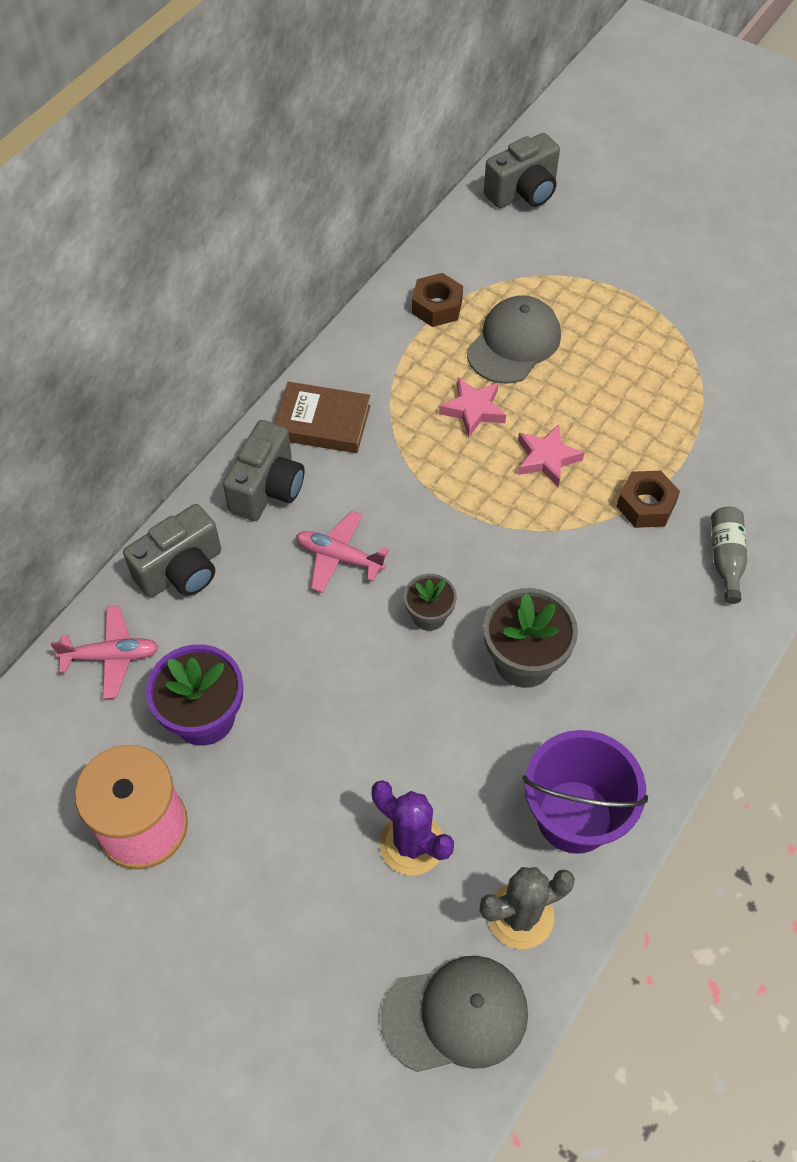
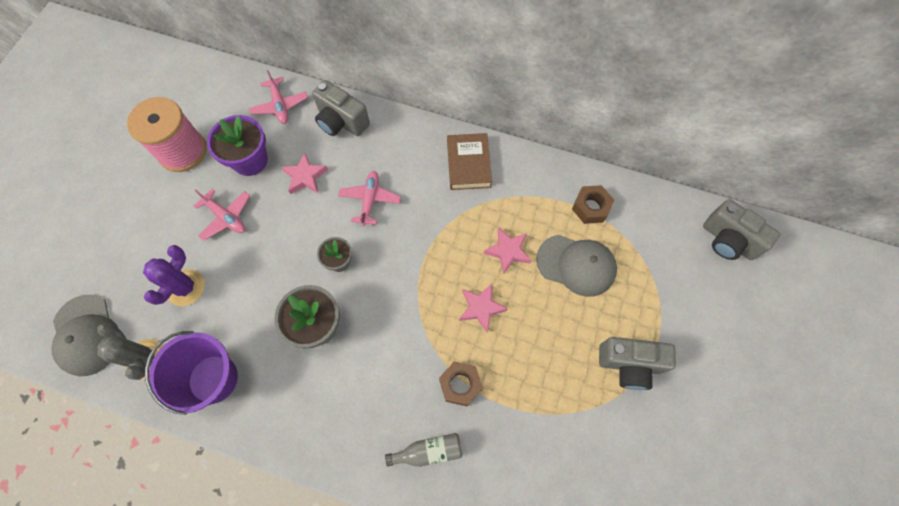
camera: 75 degrees right, 10 degrees up
(266, 638) = (305, 176): none -> pink star
(268, 488) = (410, 148): grey camera -> grey camera (629, 364)
(301, 767) = (226, 217): none -> pink plane

